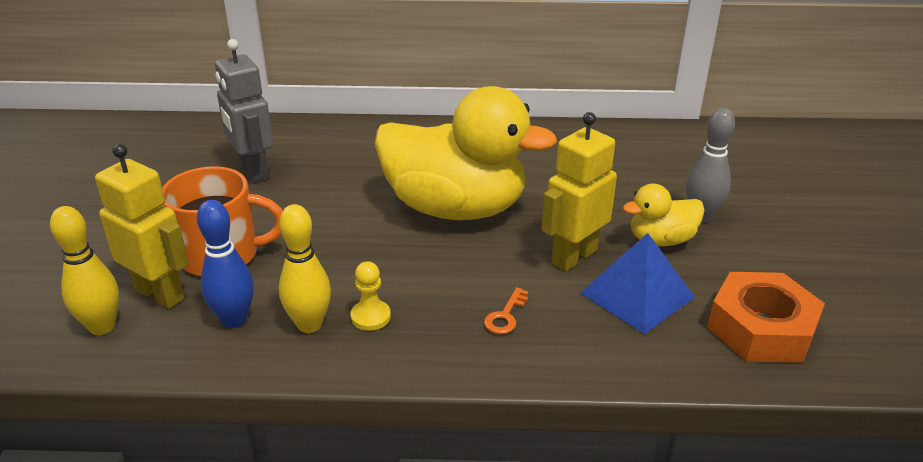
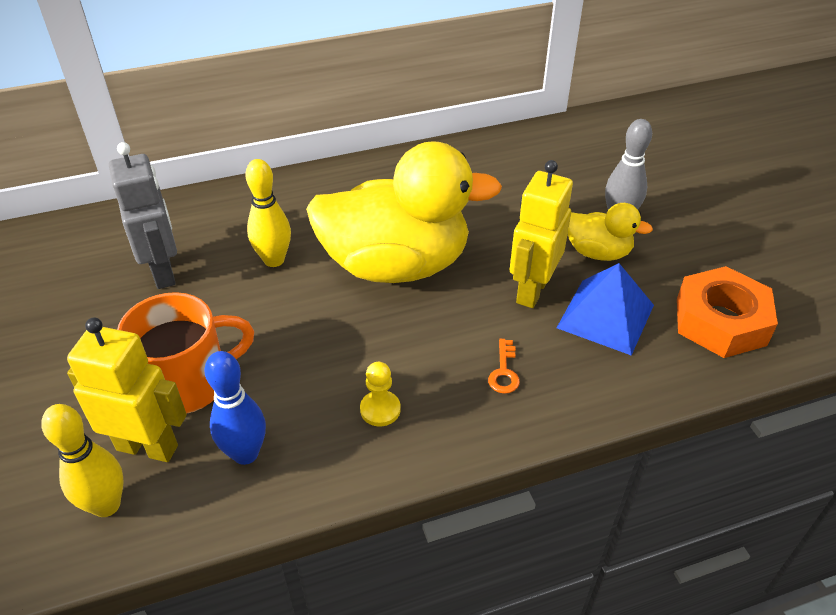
camera: 20 degrees left, 10 degrees up
(253, 171) = (164, 272): grey robot -> grey robot turned 150 degrees counterclockwise
(309, 324) = (325, 436): yellow bowling pin -> yellow bowling pin (274, 260)
(661, 240) = (597, 252): yellow duck -> yellow duck turned 120 degrees counterclockwise

